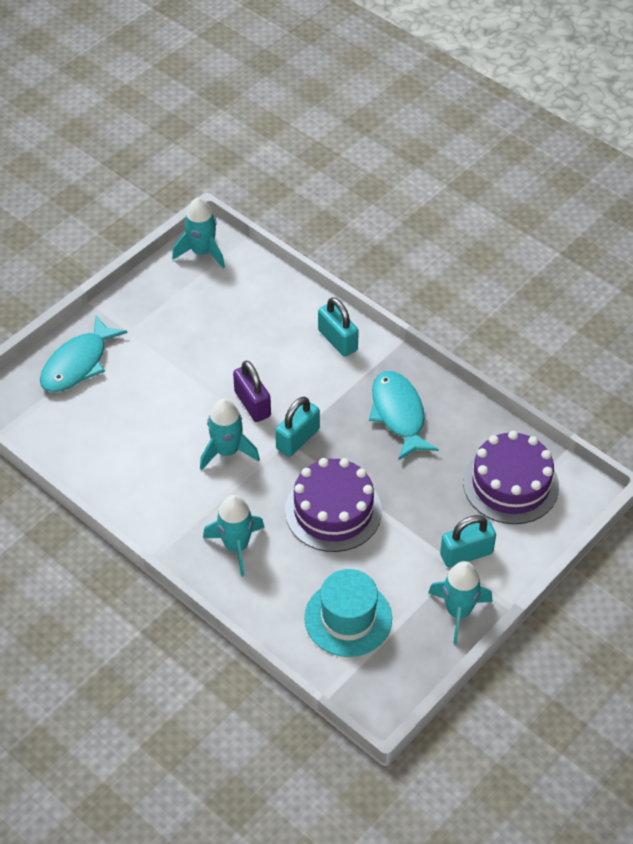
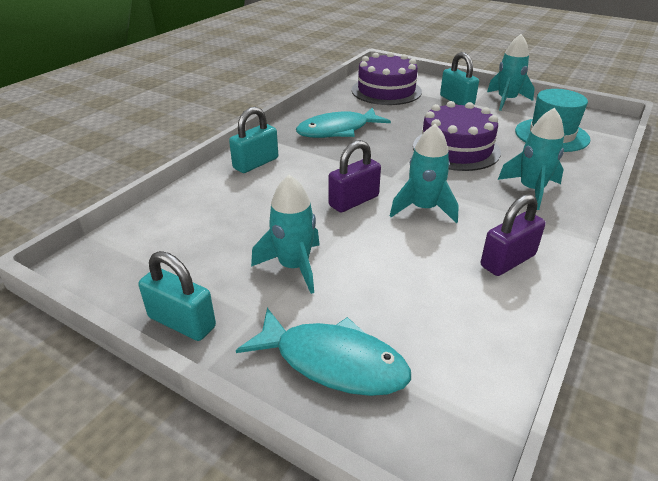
camera: 100 degrees left, 15 degrees down
(141, 487) = (508, 261): none -> purple padlock
(202, 252) = (105, 269): turquoise rocket -> turquoise rocket (294, 267)
(297, 439) = (387, 172): turquoise padlock -> turquoise padlock (182, 322)

